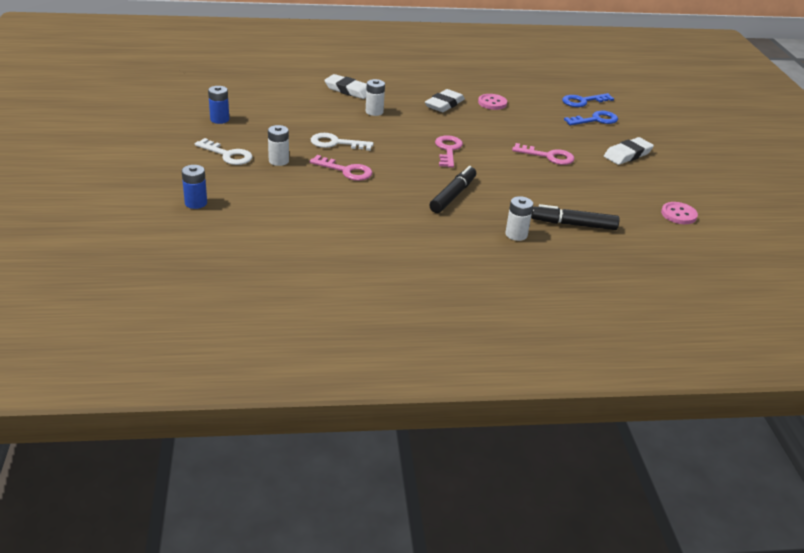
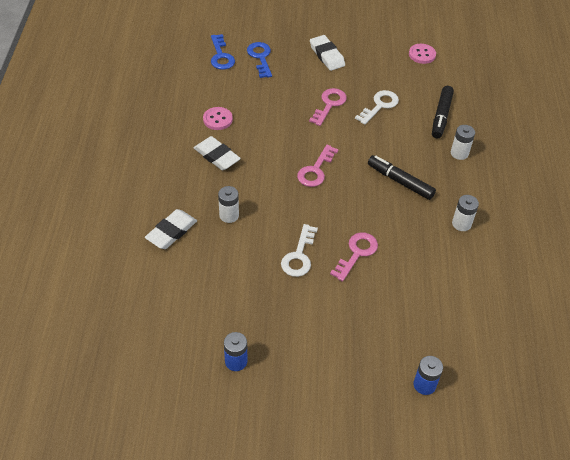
camera: 80 degrees left, 15 degrees up
(228, 155) = (323, 354): white key -> white key (379, 106)
(278, 161) = (336, 308): white battery -> white battery (461, 224)
(448, 150) = (316, 170): pink key -> pink key turned 75 degrees counterclockwise

